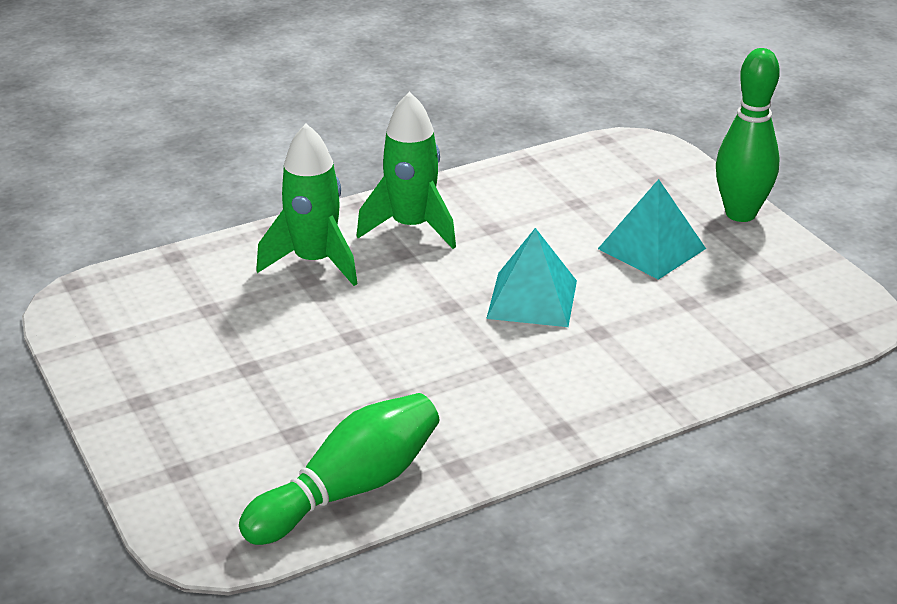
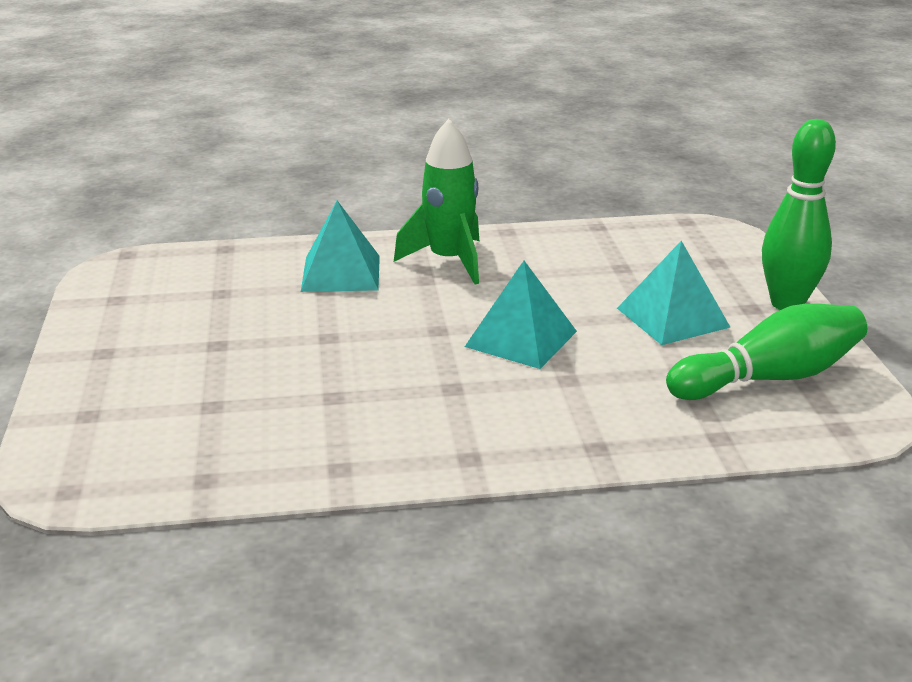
camera: 20 degrees right, 5 degrees down
(314, 262) = (341, 273): green rocket -> turquoise pyramid
(349, 489) = (223, 465): green bowling pin -> green bowling pin (769, 378)

